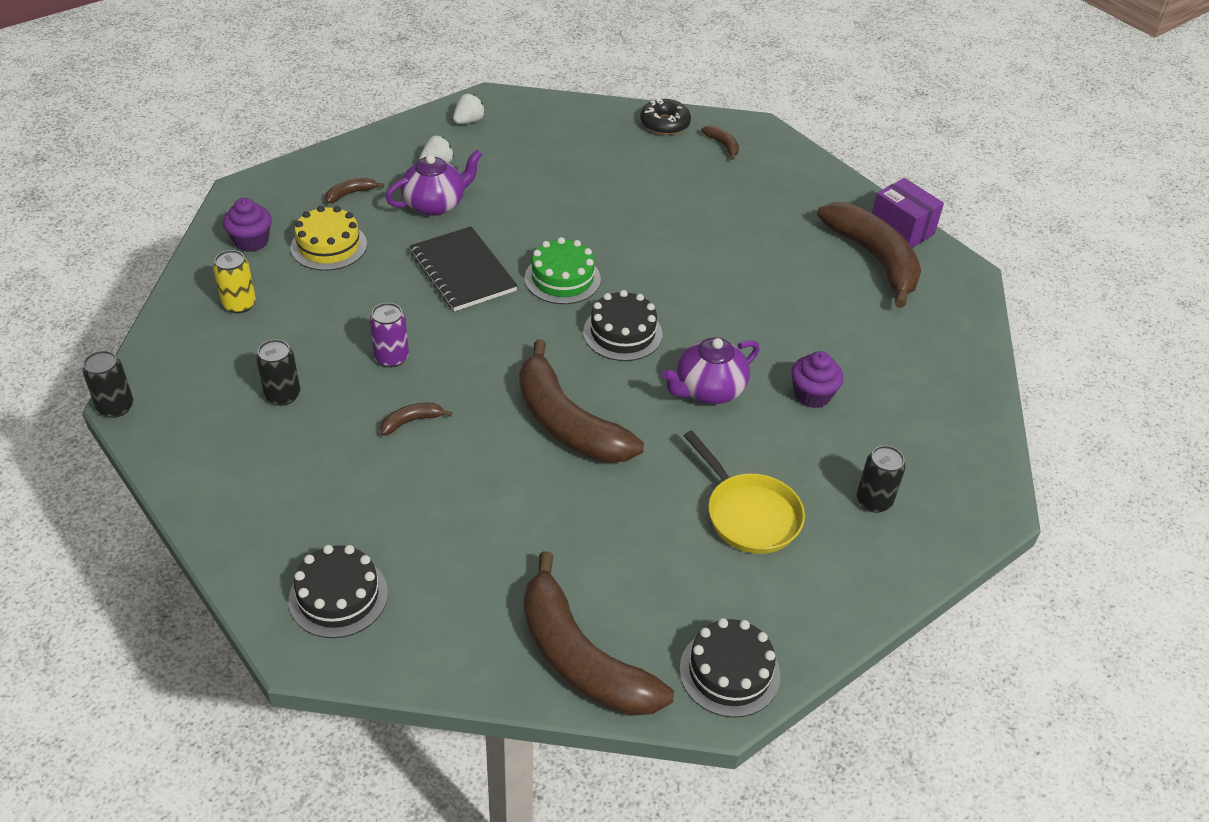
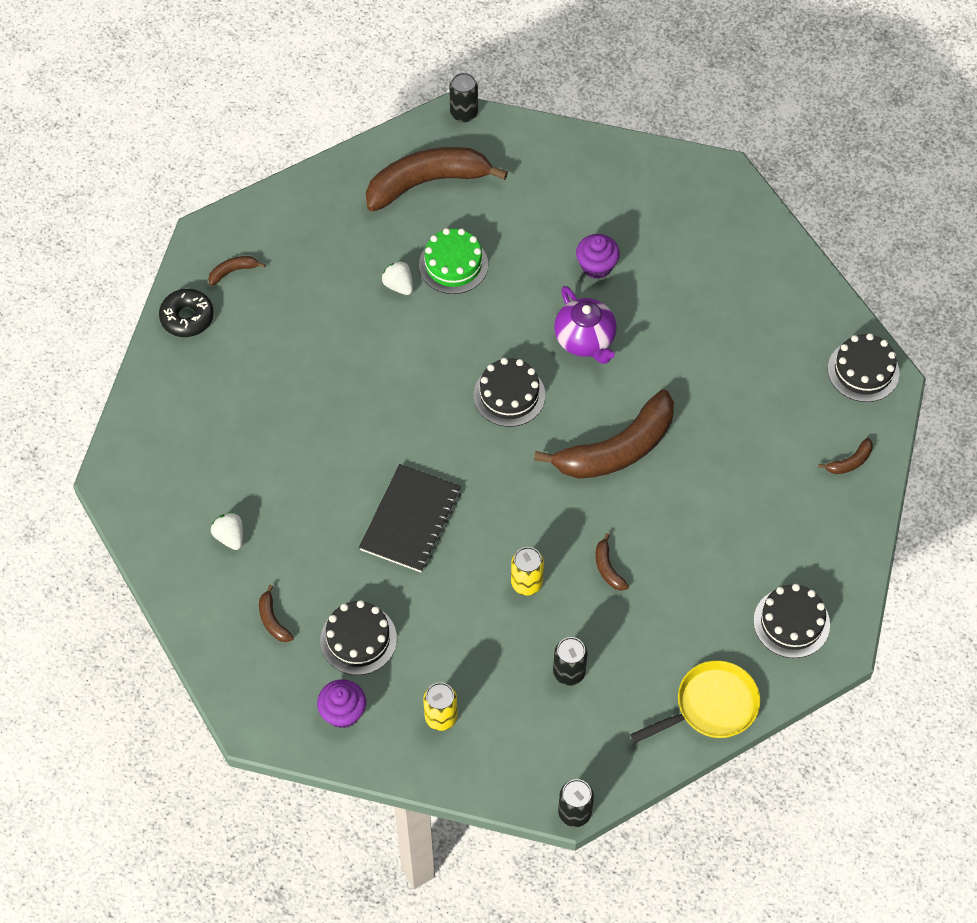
camera: 80 degrees left, 15 degrees up
(329, 246) = (358, 639): yellow cake -> black cake
(391, 357) = (526, 583): purple can -> yellow can
(435, 204) = (300, 540): purple teapot -> none
(462, 271) = (410, 520): black notebook -> black notebook turned 45 degrees counterclockwise
(468, 121) = (154, 503): white strawberry -> white strawberry (398, 285)
(562, 278) = (429, 436): green cake -> green cake (453, 264)
(581, 657) = (849, 462): brown banana -> brown banana, size x0.40
(749, 514) = (722, 334): yellow pan -> yellow pan (711, 706)
(873, 501) = (712, 249): black can -> black can (464, 113)
(901, 229) = (387, 151): purple box -> none

